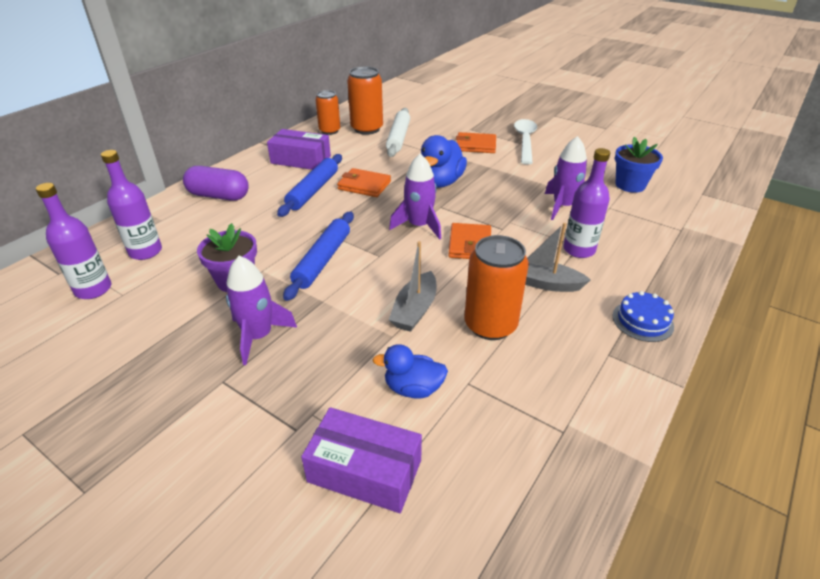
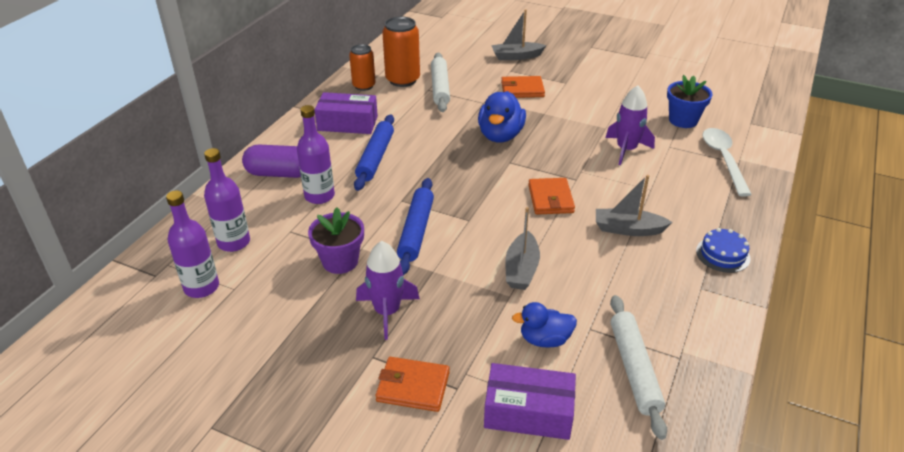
camera: 10 degrees left, 0 degrees up
(364, 185) = (425, 146): orange wallet -> orange wallet (413, 387)
(419, 226) = (496, 185): purple rocket -> none
(480, 118) = (516, 56): none -> grey boat
(490, 325) = (593, 275): orange can -> none
(504, 437) = (634, 369): none -> white rolling pin
(525, 141) = (570, 80): white spoon -> white spoon (723, 159)
(579, 250) = (652, 193): purple bottle -> purple bottle (319, 196)

